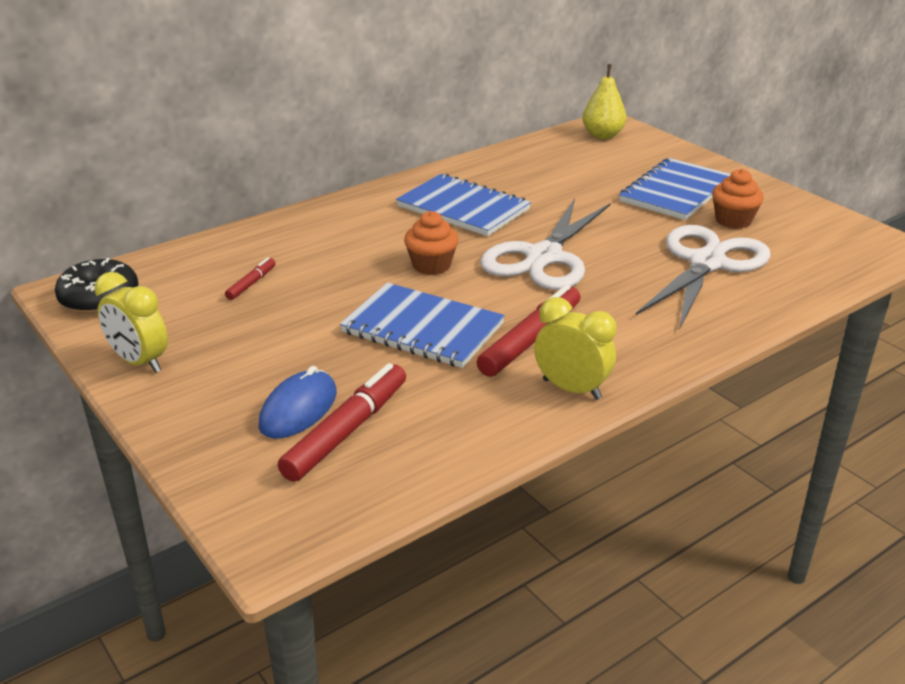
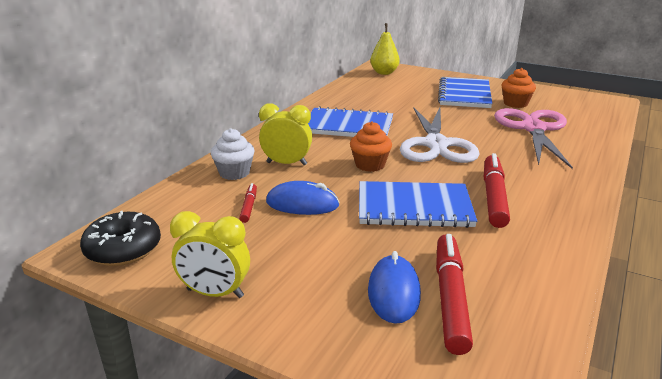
camera: 25 degrees left, 5 degrees down
(274, 241) = (234, 173): none -> white cupcake
(307, 294) = (302, 204): none -> blue mouse
(572, 389) = (559, 221): yellow clock -> yellow clock (286, 163)
(707, 263) = (533, 128): white scissors -> pink scissors

